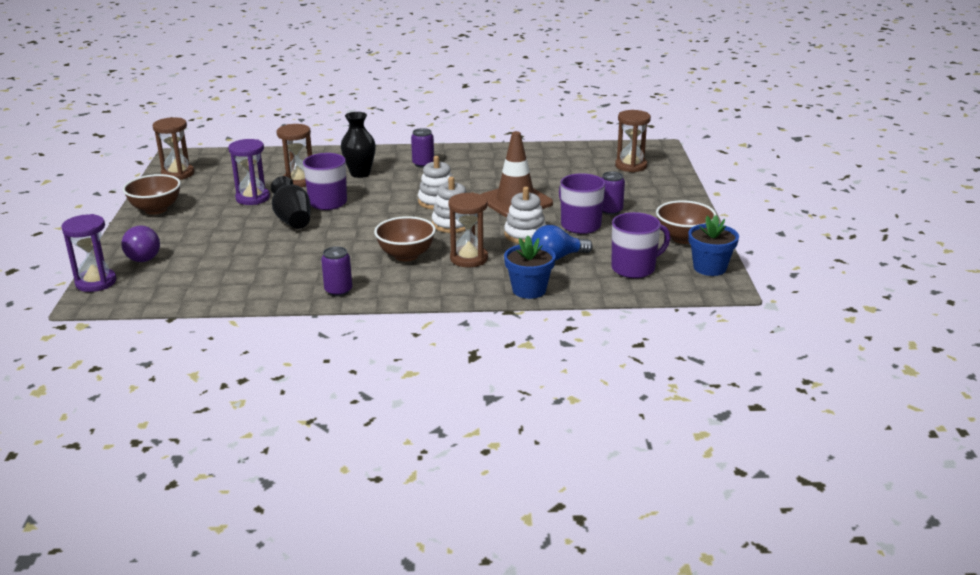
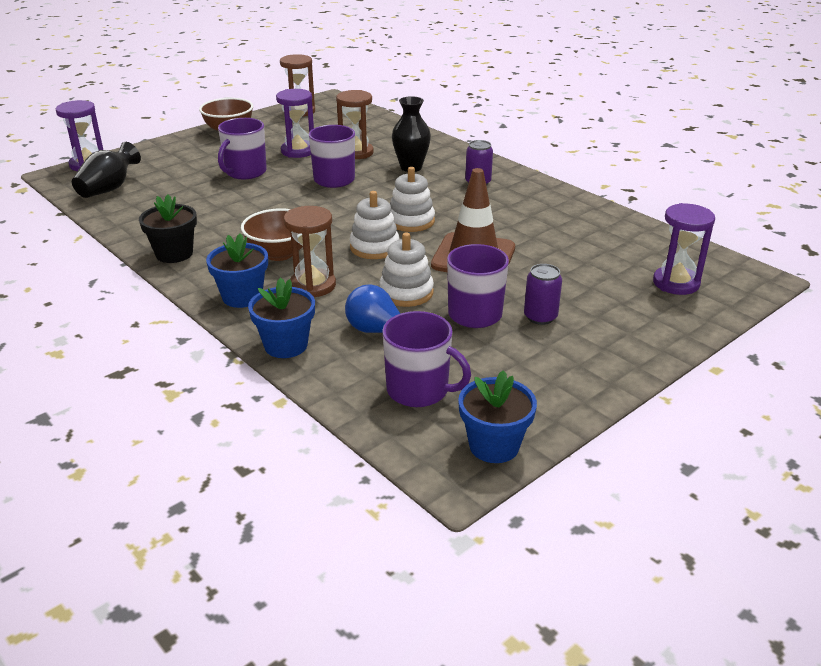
camera: 50 degrees right, 5 degrees up
(141, 256) = (146, 160): purple light bulb -> none
(250, 227) = (245, 172): none -> purple mug
(292, 220) = (281, 181): black vase -> black vase (109, 189)
(338, 291) = (174, 254): purple can -> black flower pot
(445, 285) = (242, 297): none -> blue flower pot
(631, 166) = (676, 283): brown hourglass -> purple hourglass
(683, 238) = (545, 394): brown bowl -> none

